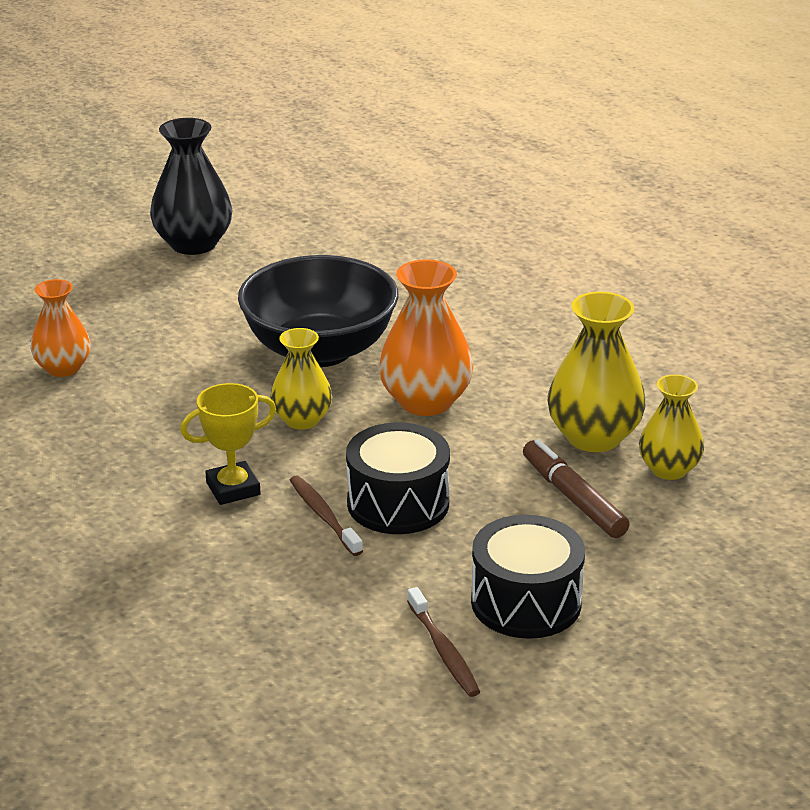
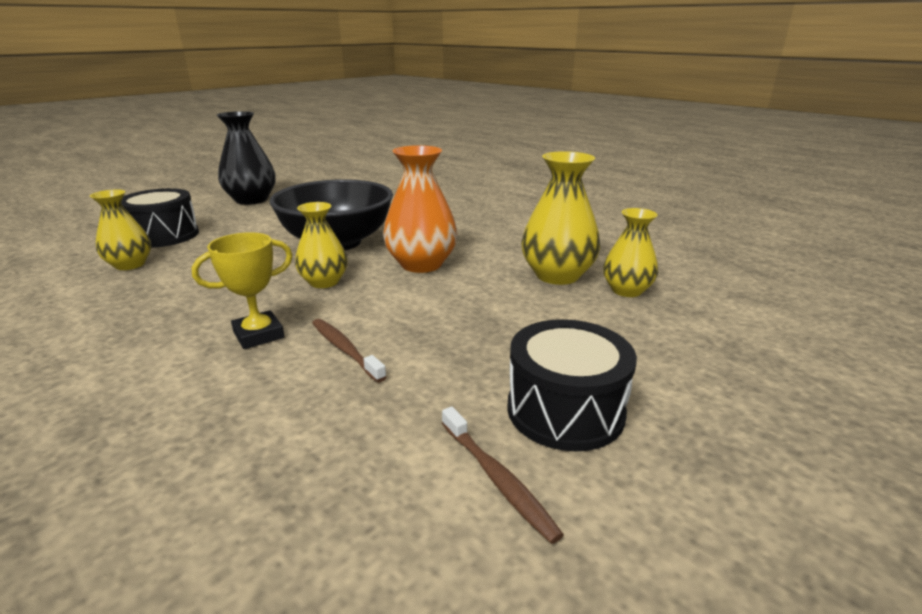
camera: 10 degrees left, 5 degrees down
(63, 368) = (130, 265): orange vase -> yellow vase
(398, 503) = (413, 333): black drum -> black drum (164, 235)
(573, 499) = (564, 316): brown marker -> none

